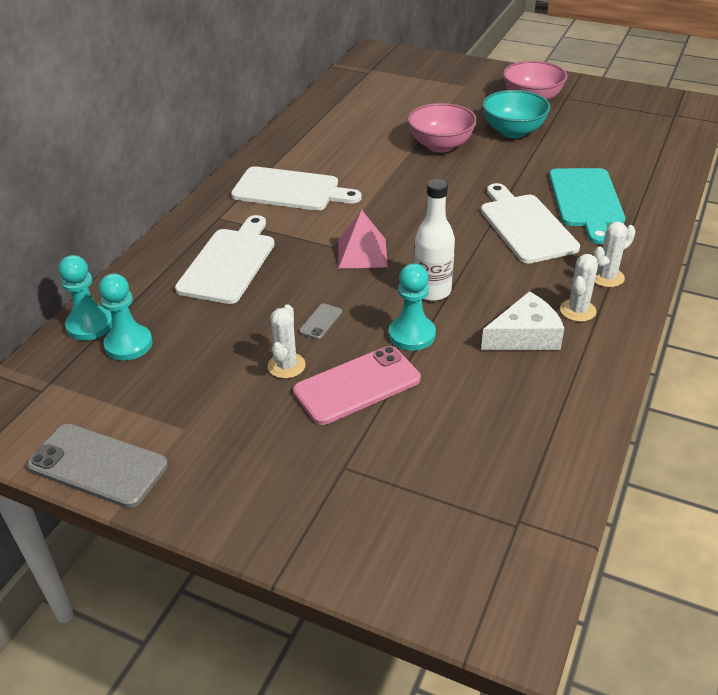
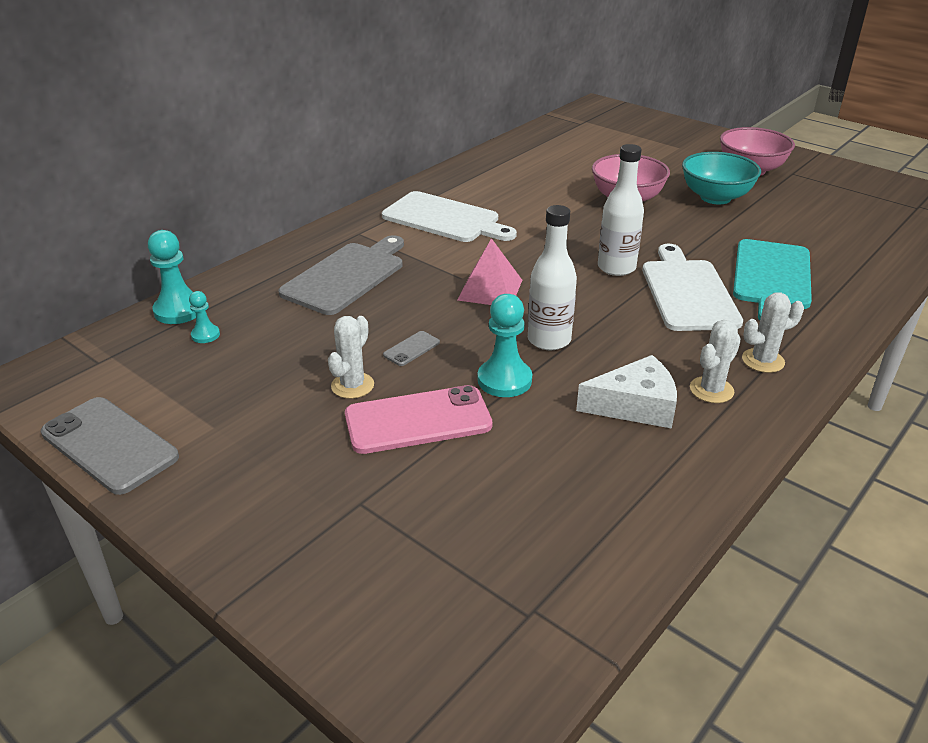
camera: 15 degrees right, 5 degrees down
(128, 344) = (205, 335): turquoise pawn -> turquoise pawn, size x0.55
(229, 263) = (346, 276): white cutting board -> grey cutting board
(459, 213) = (616, 268): none -> white bottle

